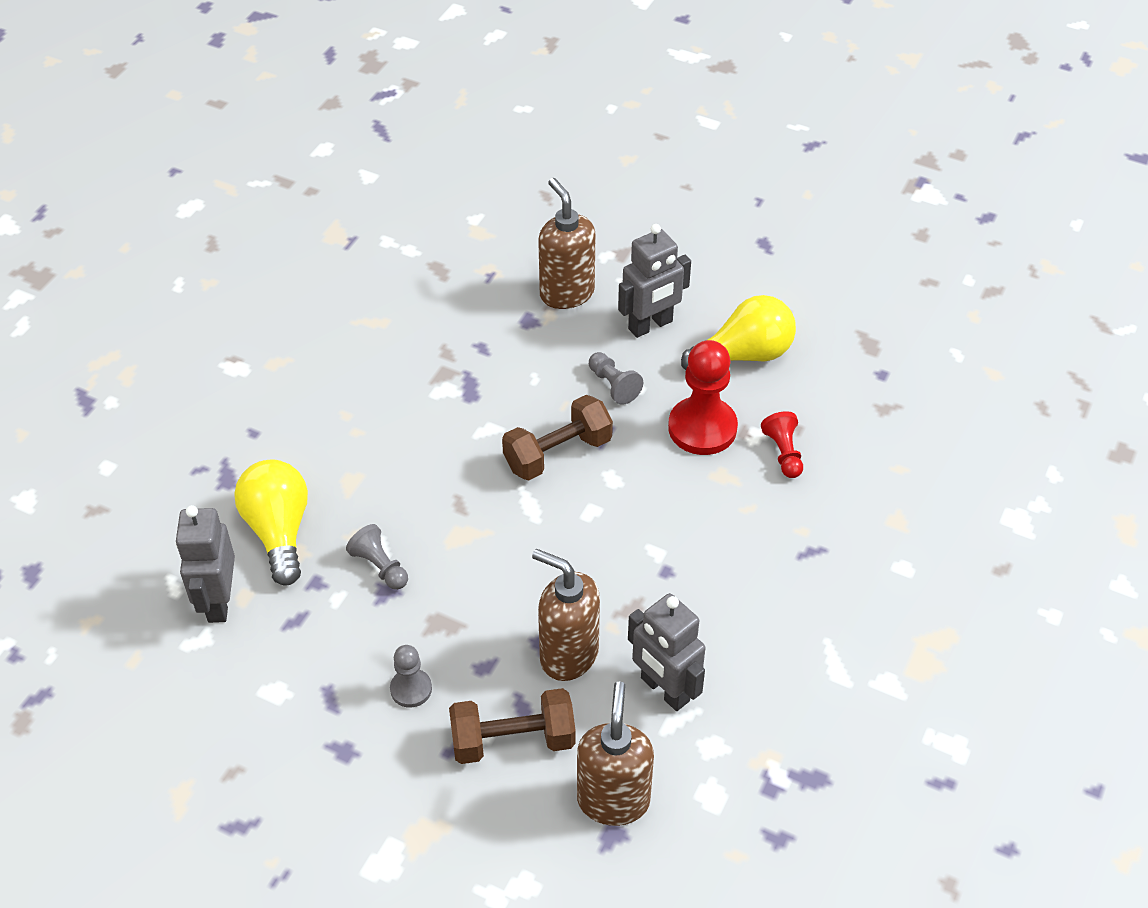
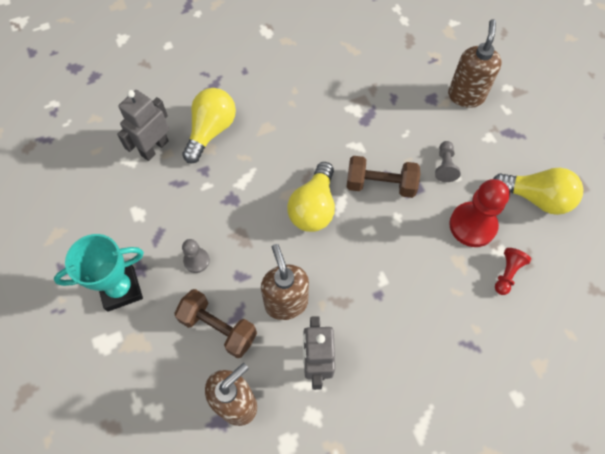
camera: 40 degrees right, 15 degrees up
(342, 791) = (121, 289): none -> turquoise trophy
(380, 566) = (239, 184): grey pawn -> none
(501, 531) = (313, 207): none -> yellow light bulb
(650, 325) = (496, 144): grey robot -> none

